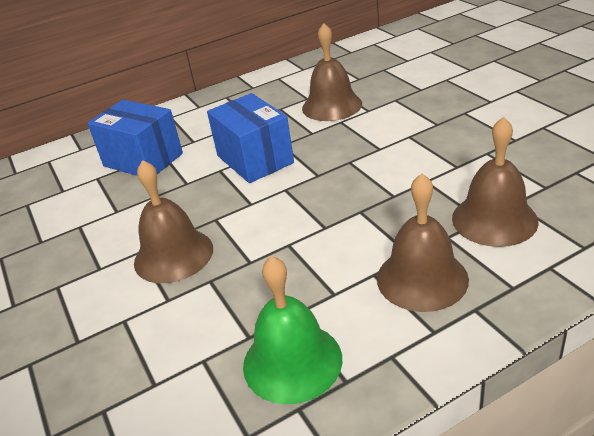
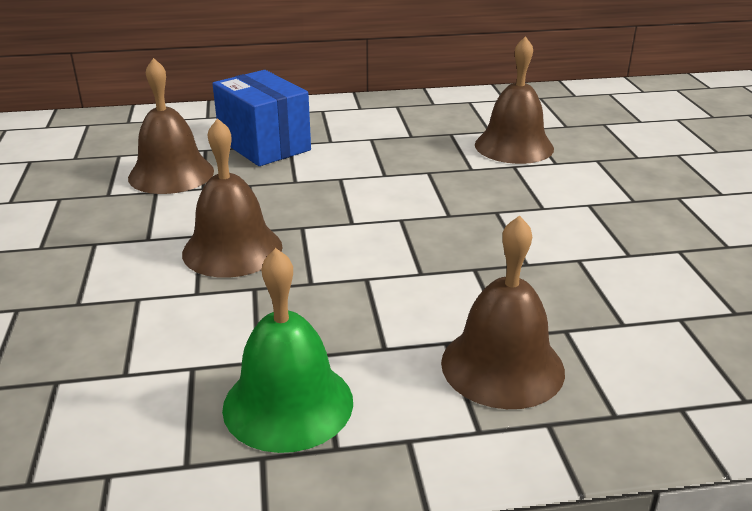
camera: 15 degrees right, 5 degrees down
(255, 159) = (386, 178): blue box -> none
(494, 219) = (640, 329): brown bell -> brown bell (171, 174)

